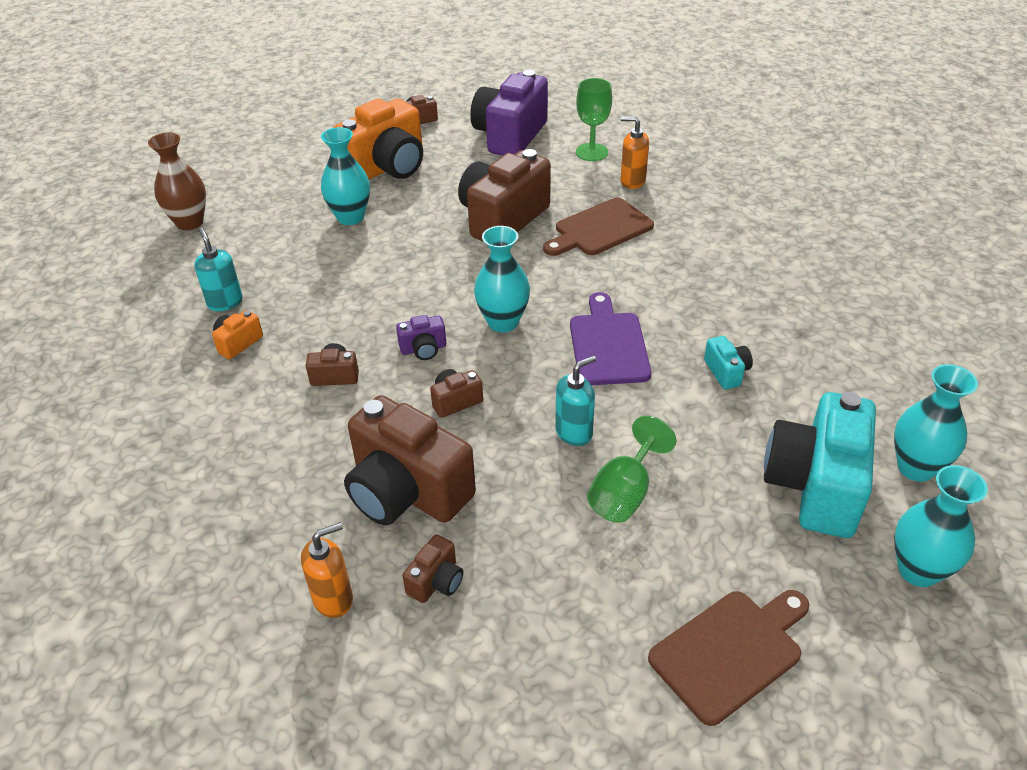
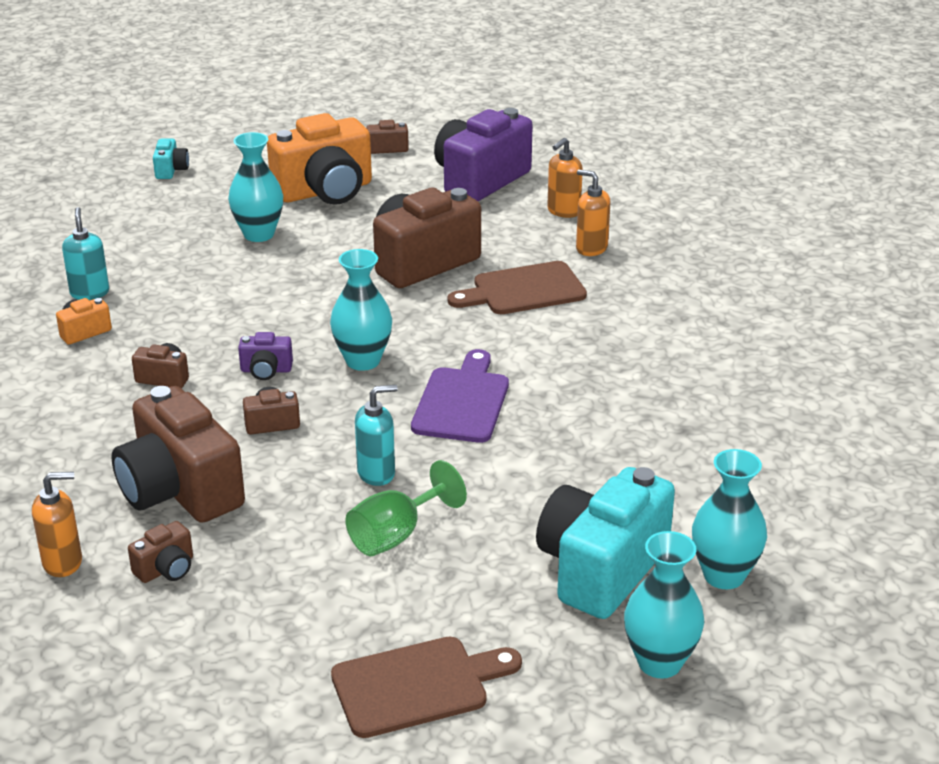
camera: 15 degrees right, 10 degrees down
(189, 222) = (91, 212): brown vase -> none
(591, 152) = (563, 211): green goblet -> orange soap dispenser
(726, 372) = (575, 450): turquoise camera -> turquoise camera (171, 170)

